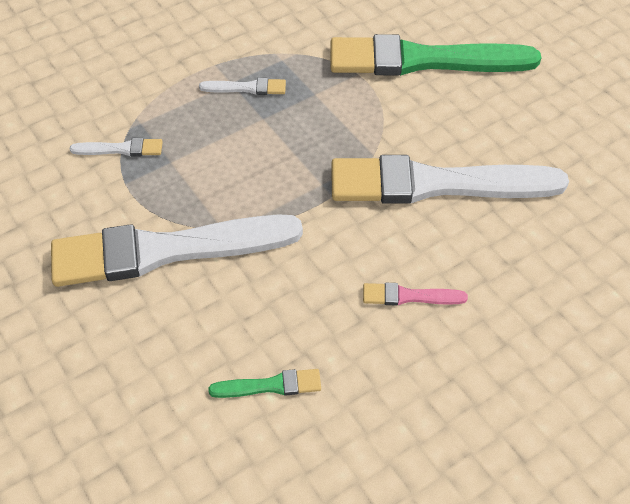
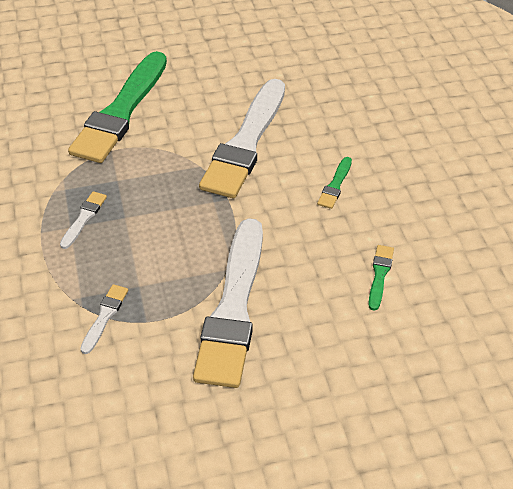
camera: 70 degrees left, 5 degrees down
(409, 296) = (335, 185): pink brush -> green brush

